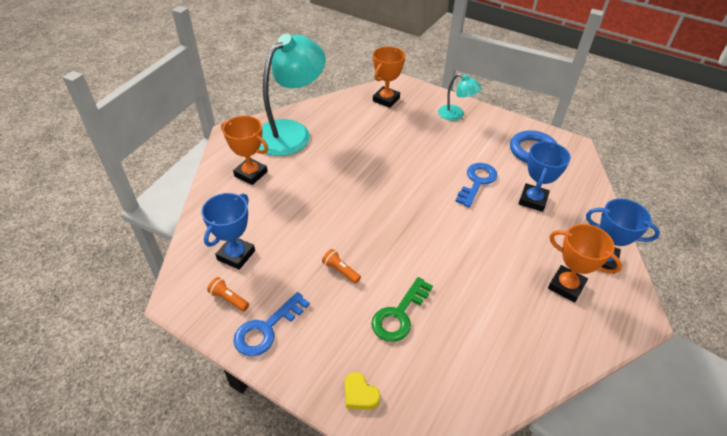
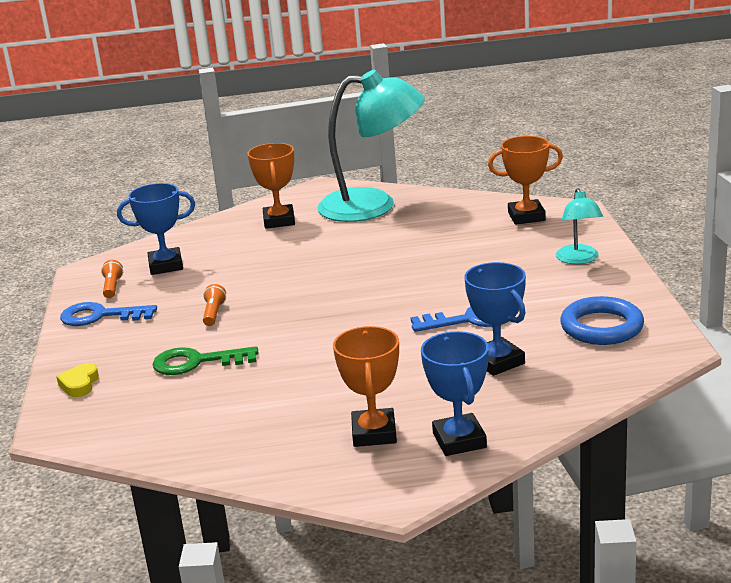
camera: 55 degrees right, 20 degrees down
(532, 200) = (497, 362): blue trophy -> blue trophy turned 75 degrees clockwise

